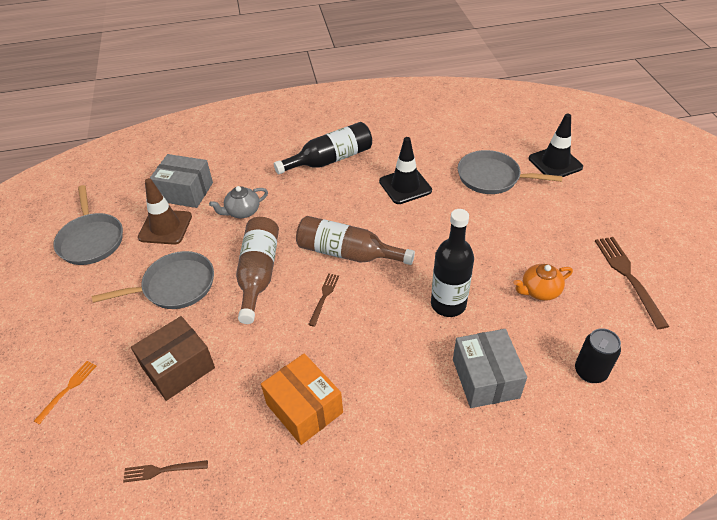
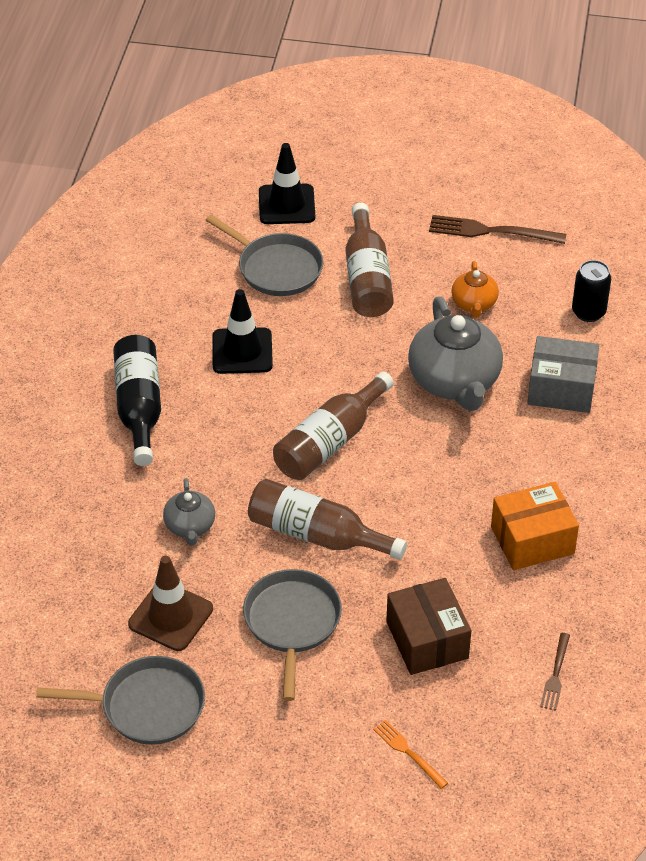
camera: 70 degrees left, 0 degrees up
(185, 192) = (106, 581): grey box -> none
(324, 297) = (388, 483): brown fork -> none
(448, 304) = (454, 381): black bottle -> grey teapot
(492, 177) = (276, 268): grey pan -> grey pan turned 90 degrees counterclockwise
(518, 223) = (367, 278): none -> brown bottle

